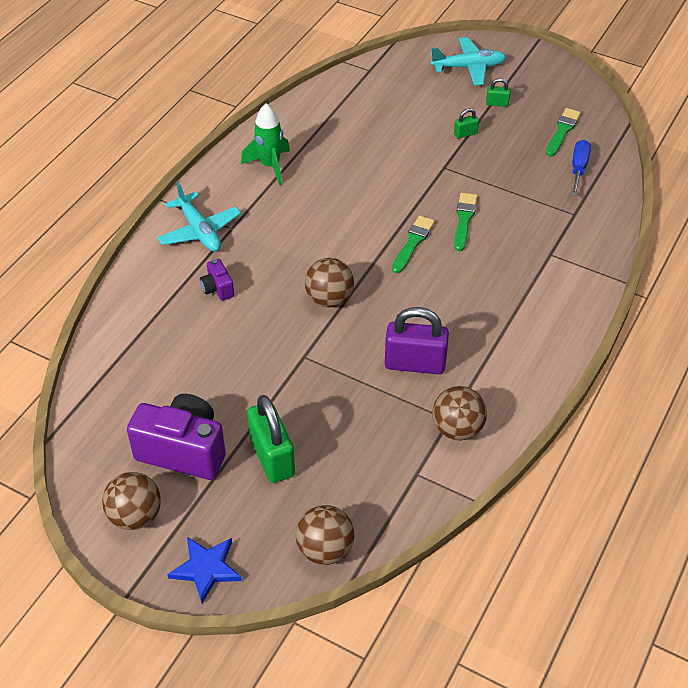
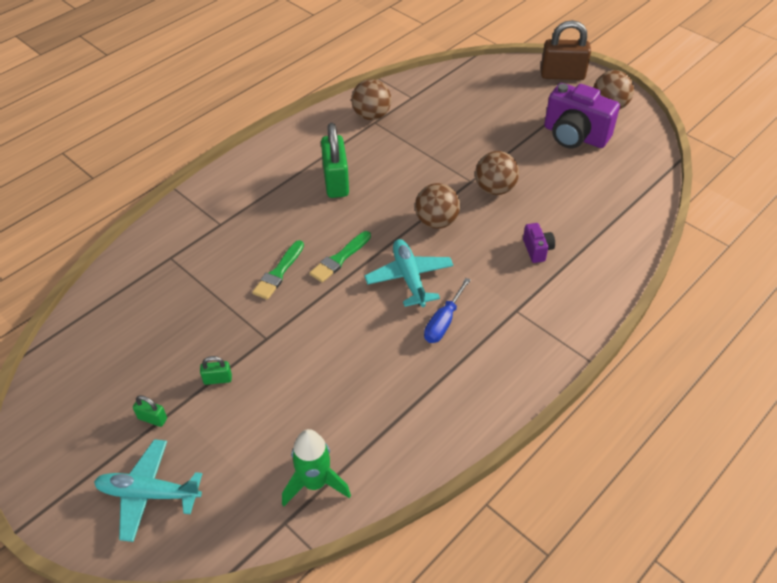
camera: 165 degrees left, 0 degrees up
(199, 231) = (550, 313): turquoise plane -> turquoise plane (409, 278)
(206, 569) = (562, 75): blue star -> brown padlock
(270, 166) = (460, 382): green rocket -> green rocket (315, 483)
(272, 457) = (510, 122): green padlock -> green padlock (336, 181)
(325, 549) = (485, 72): brown ball -> brown ball (495, 189)
(415, 364) = (383, 160): purple padlock -> none
(562, 131) = (107, 359): green brush -> none
(578, 168) = (127, 306): blue screwdriver -> blue screwdriver (443, 322)

